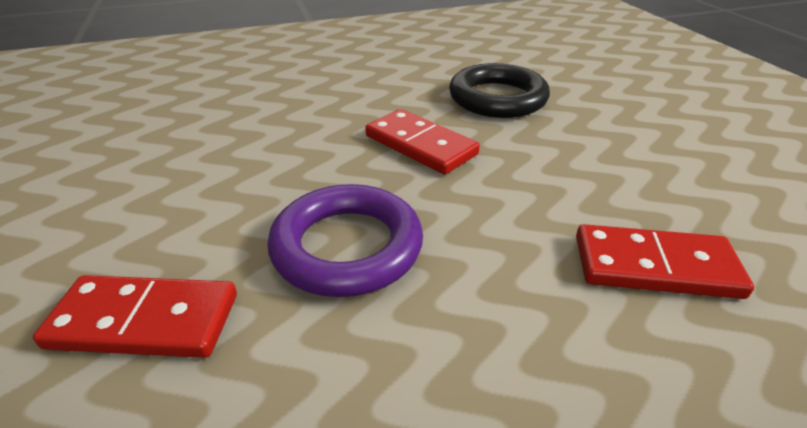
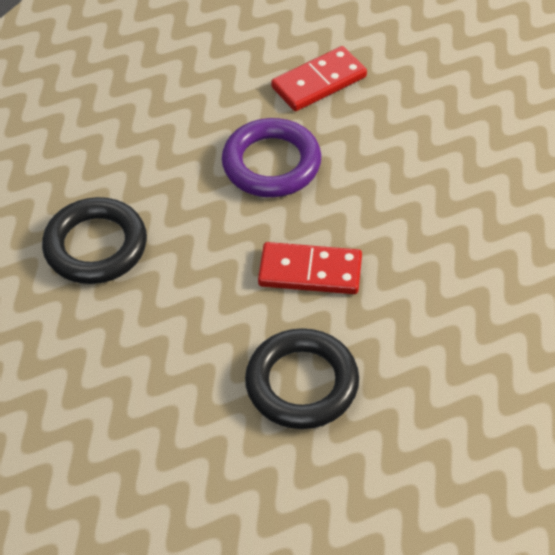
camera: 145 degrees right, 15 degrees up
(655, 266) = (96, 246): red domino -> black ring

